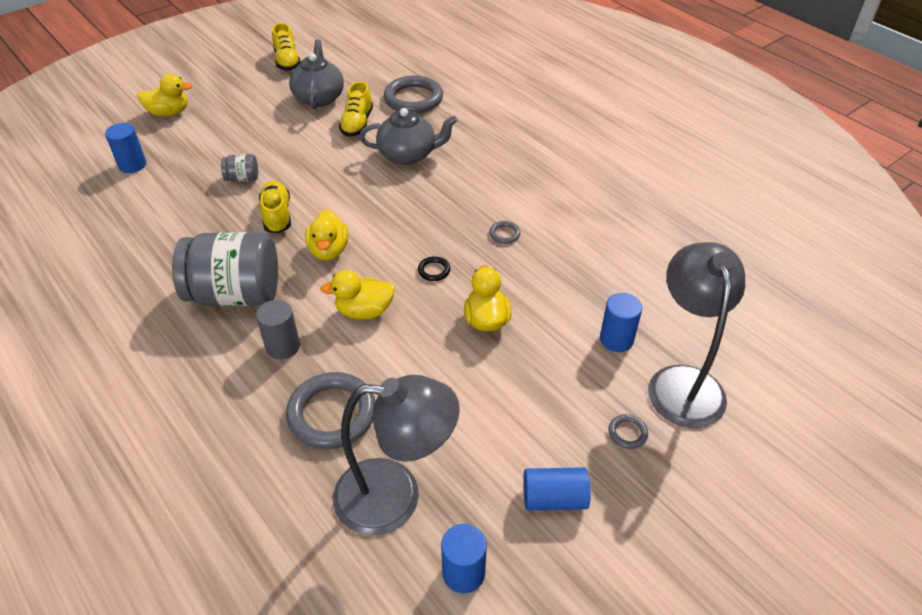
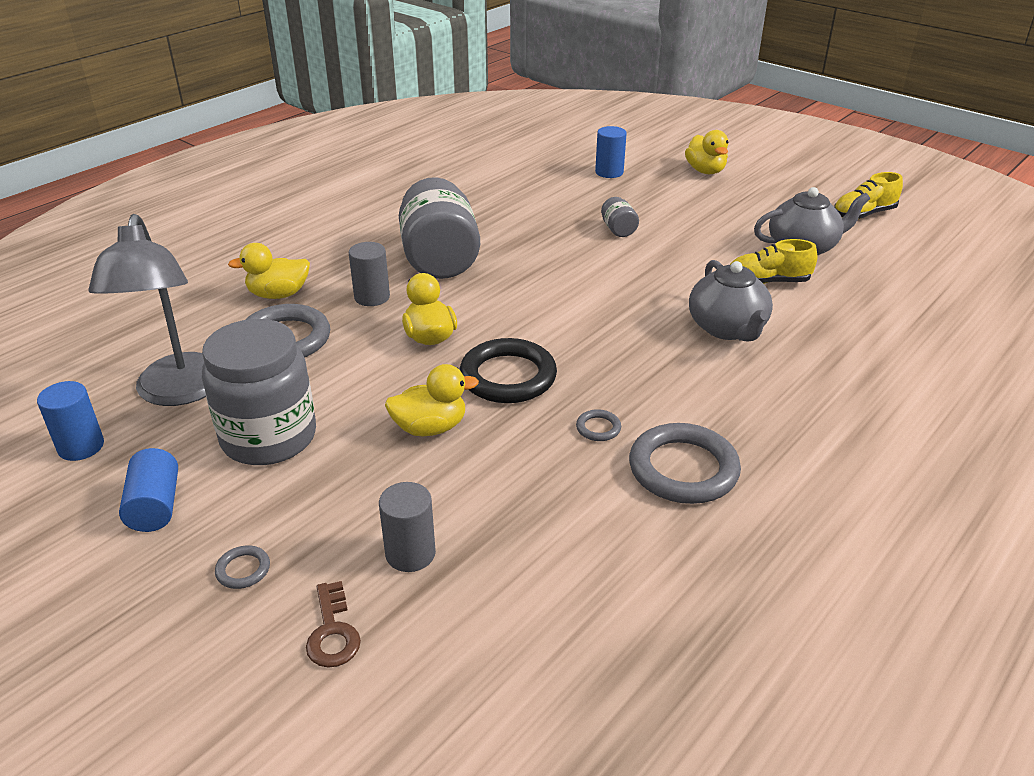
camera: 80 degrees right, 10 degrees down
(277, 215) = (566, 260): yellow shoe -> none
(329, 250) = (520, 300): yellow duck -> yellow duck (278, 294)
(413, 99) = (859, 316): grey ring -> grey ring (683, 469)
(434, 270) = (508, 376): black ring -> black ring, size x2.31
(478, 422) = (269, 437): none -> grey jar
(616, 339) = (410, 553): blue cylinder -> grey cylinder
(682, 382) = (332, 632): grey lamp -> brown key

